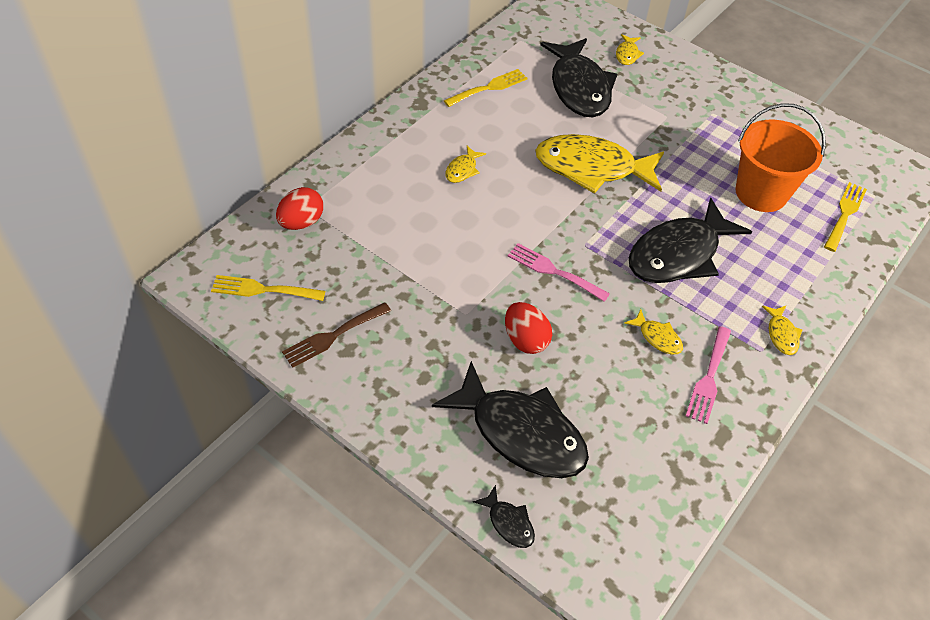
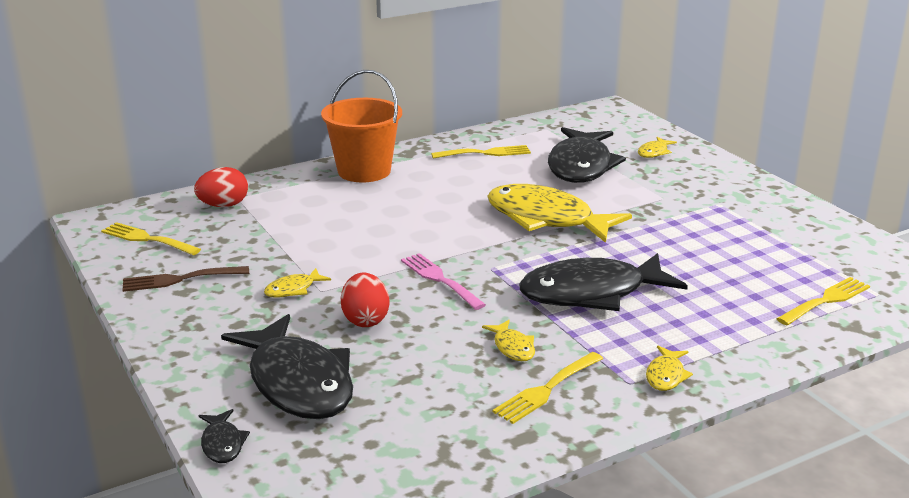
camera: 25 degrees right, 25 degrees down
(462, 170) = (409, 199): yellow fish -> yellow fish (293, 289)
(709, 378) = (546, 390): pink fork -> yellow fork
(761, 193) = (730, 267): orange bucket -> orange bucket (364, 171)

